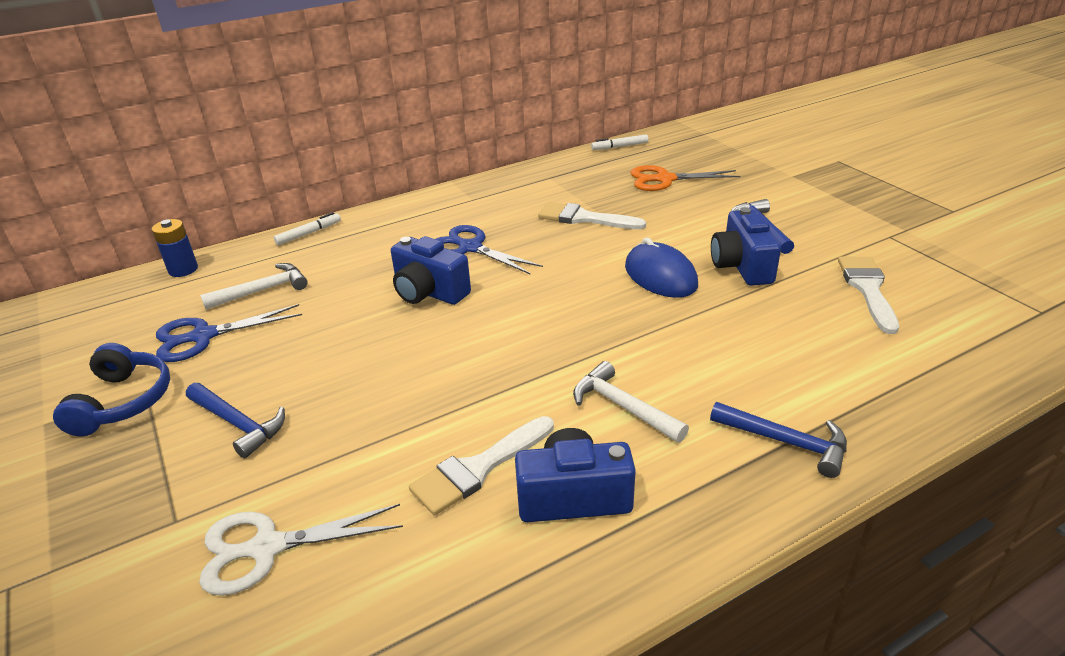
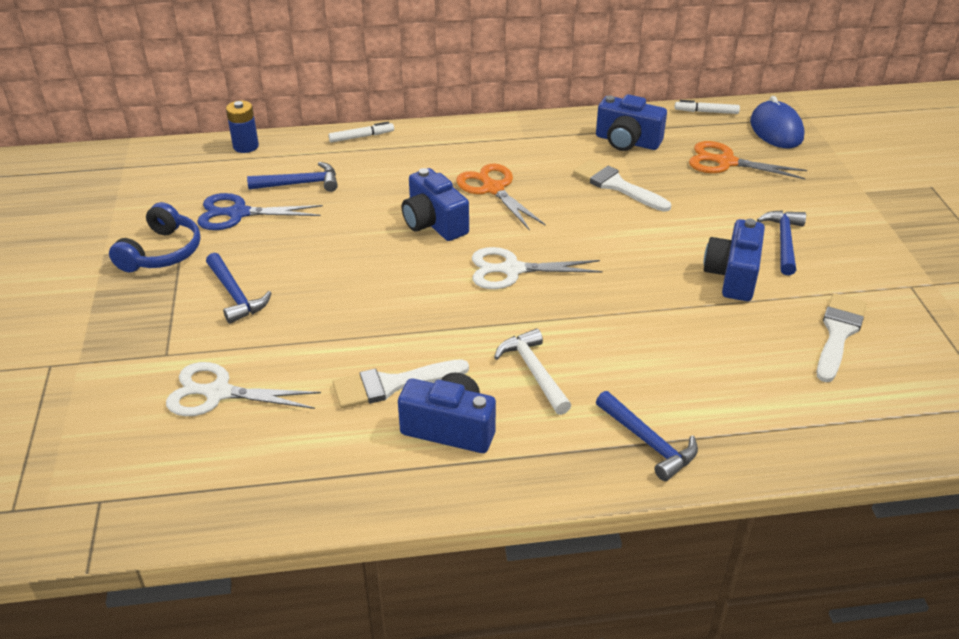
camera: 20 degrees right, 5 degrees up
(262, 290) = (300, 184): white hammer -> blue hammer
(470, 248) = (493, 189): blue scissors -> orange scissors
(535, 314) = (512, 270): none -> white scissors
(569, 182) = (627, 141): none -> blue camera
(660, 276) = (648, 264): blue mouse -> blue mouse (776, 130)

